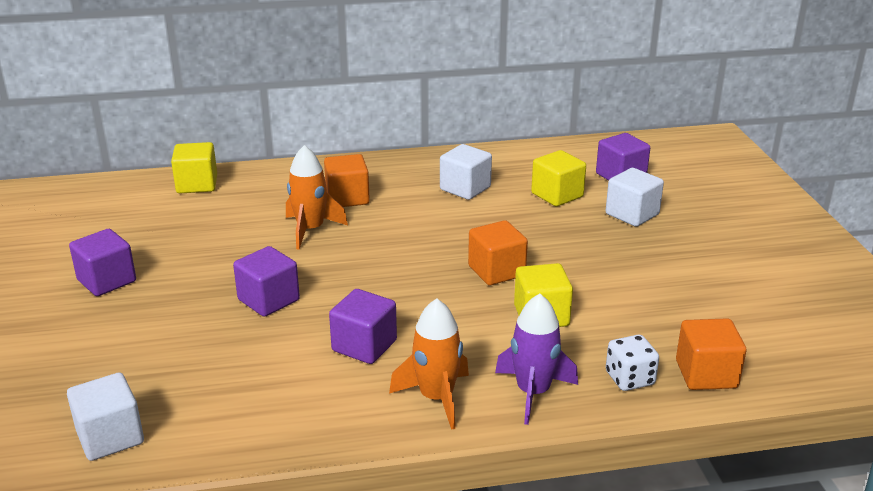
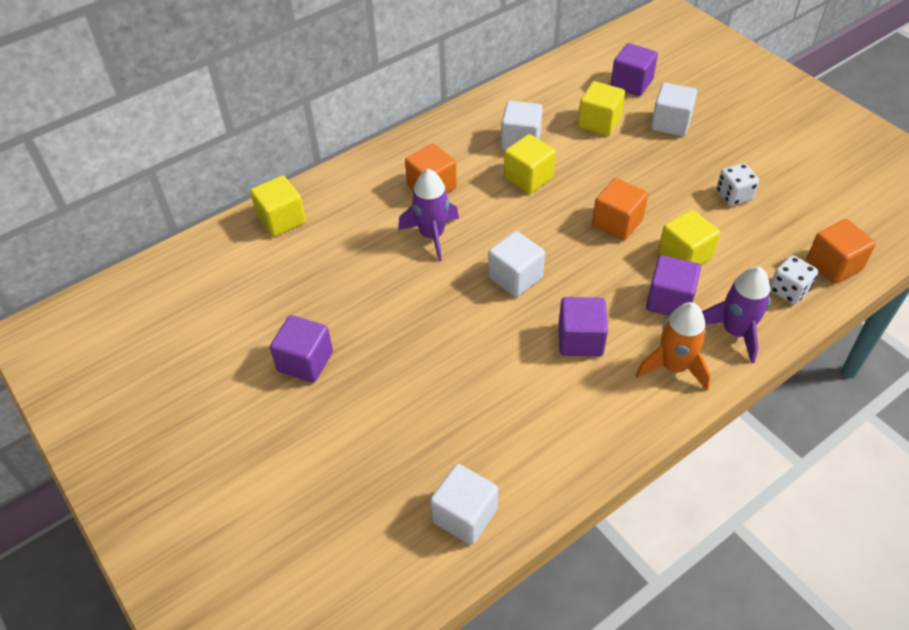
camera: 25 degrees left, 20 degrees up
(268, 300) = (465, 325): purple cube -> purple cube (669, 300)
(310, 230) = (432, 235): orange rocket -> purple rocket
(353, 281) = (515, 277): none -> white cube
(444, 215) = (528, 178): none -> yellow cube
(645, 285) = (734, 195): none -> white dice

